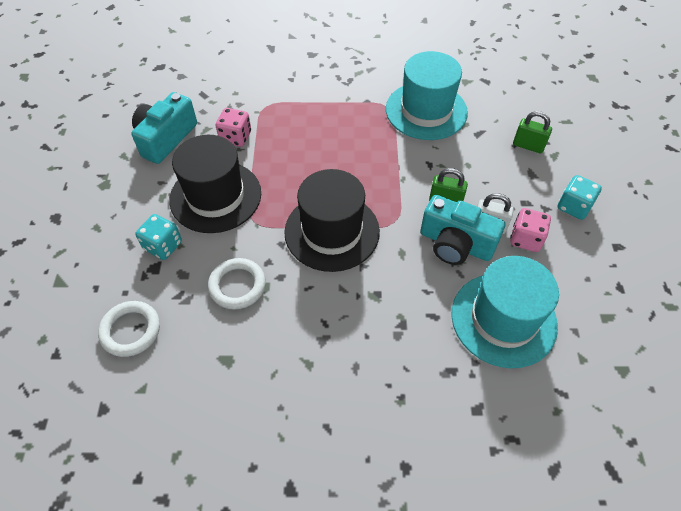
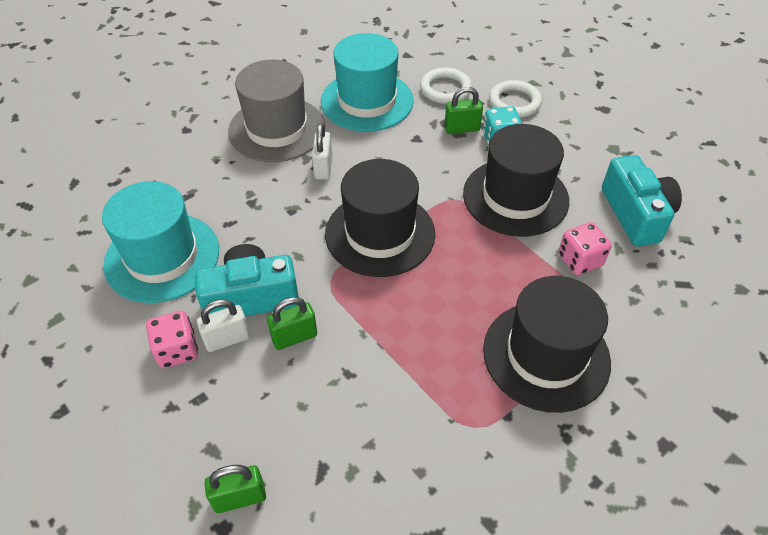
camera: 140 degrees right, 5 degrees down
(174, 277) = (462, 129): none -> green padlock
(237, 286) = (409, 151): white ring -> white ring (514, 102)
(317, 110) = (546, 355): none -> black hat
(318, 318) = (323, 168): none -> white padlock
(319, 397) = (277, 129): none -> grey hat
(426, 111) = (420, 458): turquoise hat -> turquoise hat (367, 101)
(573, 207) = (134, 433): turquoise dice -> none

